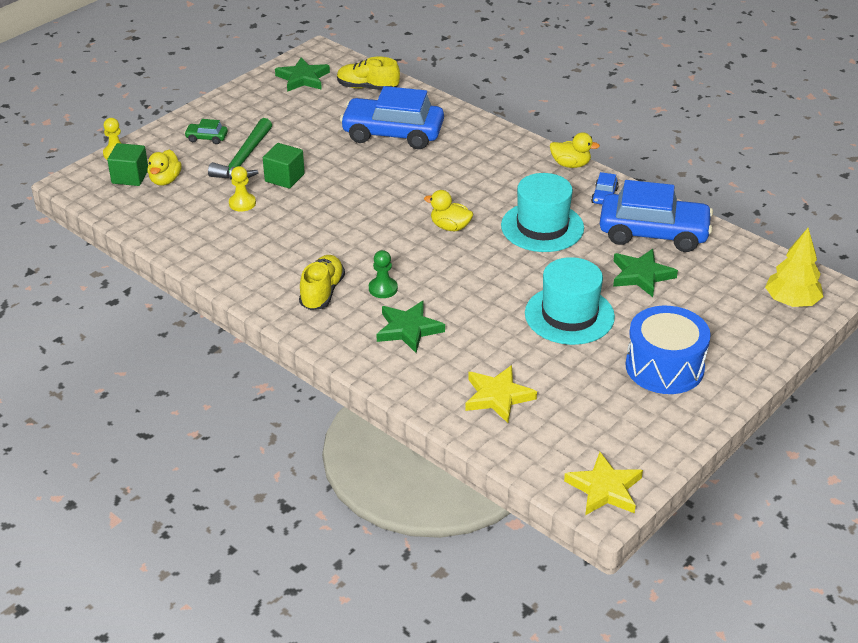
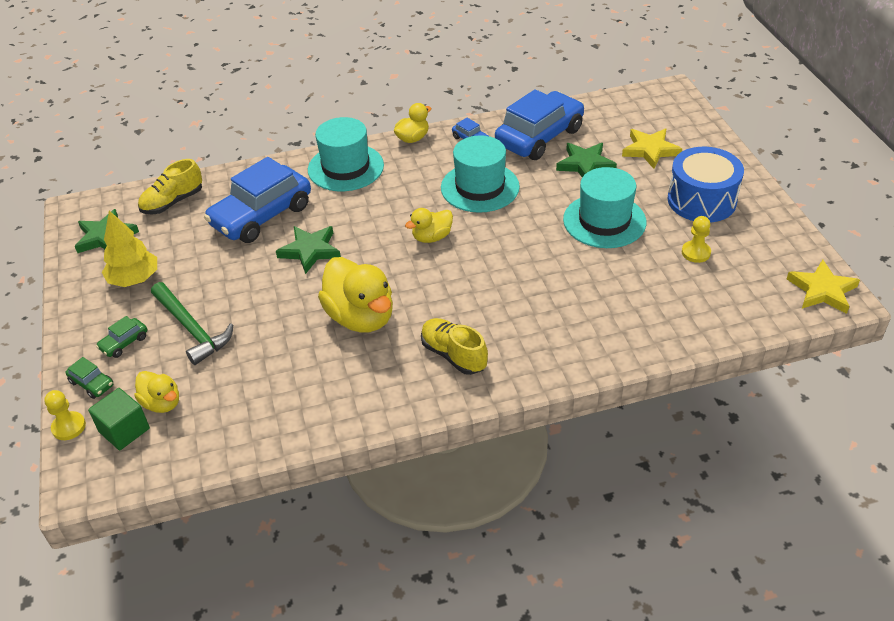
camera: 55 degrees left, 5 degrees up
(159, 144) = (92, 384): none -> green car
(242, 203) = (263, 358): yellow pawn -> yellow pawn (696, 253)
(284, 178) = (253, 312): green cube -> none
(323, 230) = (361, 317): none -> yellow duck
(383, 289) = (482, 313): green pawn -> none
(408, 329) = (551, 319): green star -> green star (310, 251)
(493, 147) = (345, 167): none -> turquoise hat
(498, 396) = (677, 302): yellow star -> yellow star (650, 150)
(791, 302) = (671, 112): yellow tree -> yellow tree (134, 279)

